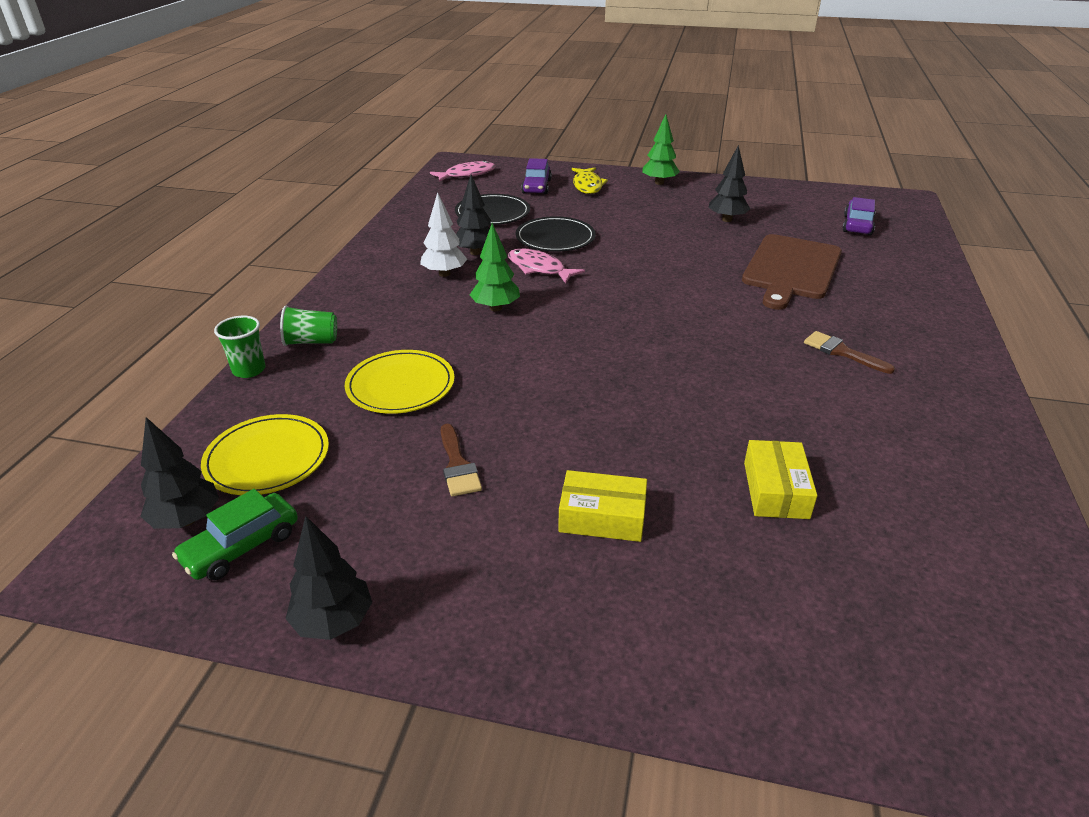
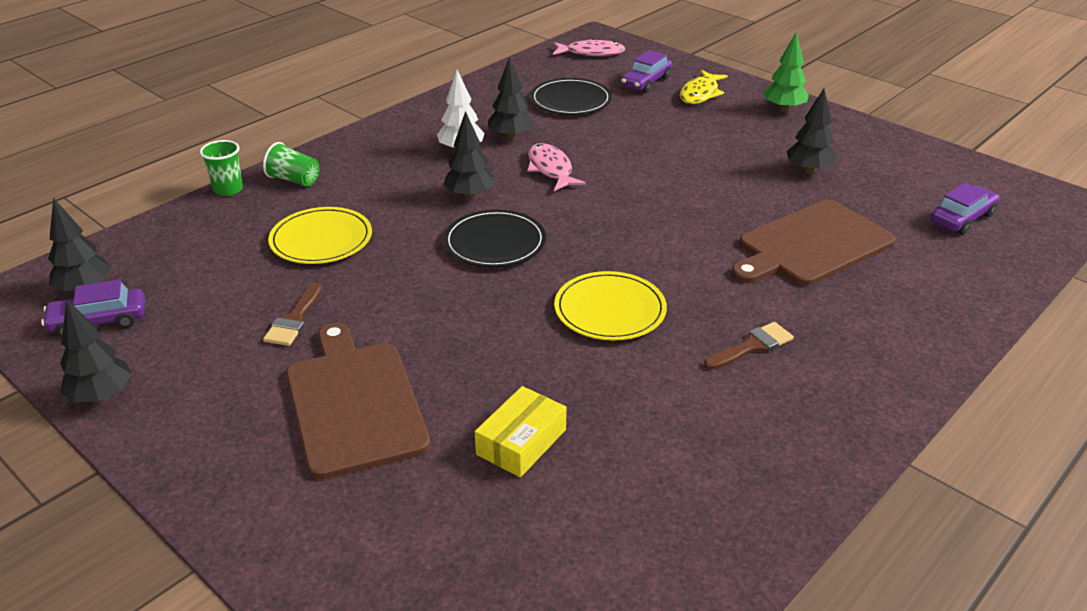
camera: 30 degrees right, 0 degrees up
(241, 546) = (98, 321): green car -> purple car
(267, 458) = (174, 264): yellow plate -> yellow plate (610, 310)
(495, 308) = (469, 196): green tree -> black tree
(555, 238) = (602, 142): black plate -> black plate (495, 242)
(602, 517) = (354, 403): yellow box -> brown cutting board
(841, 352) = (752, 346): brown brush -> brown brush turned 75 degrees clockwise

